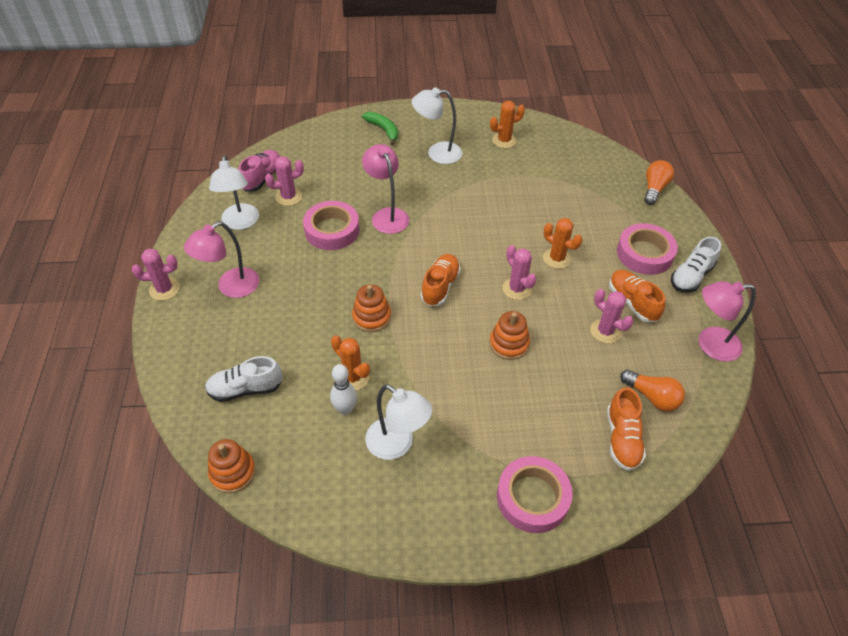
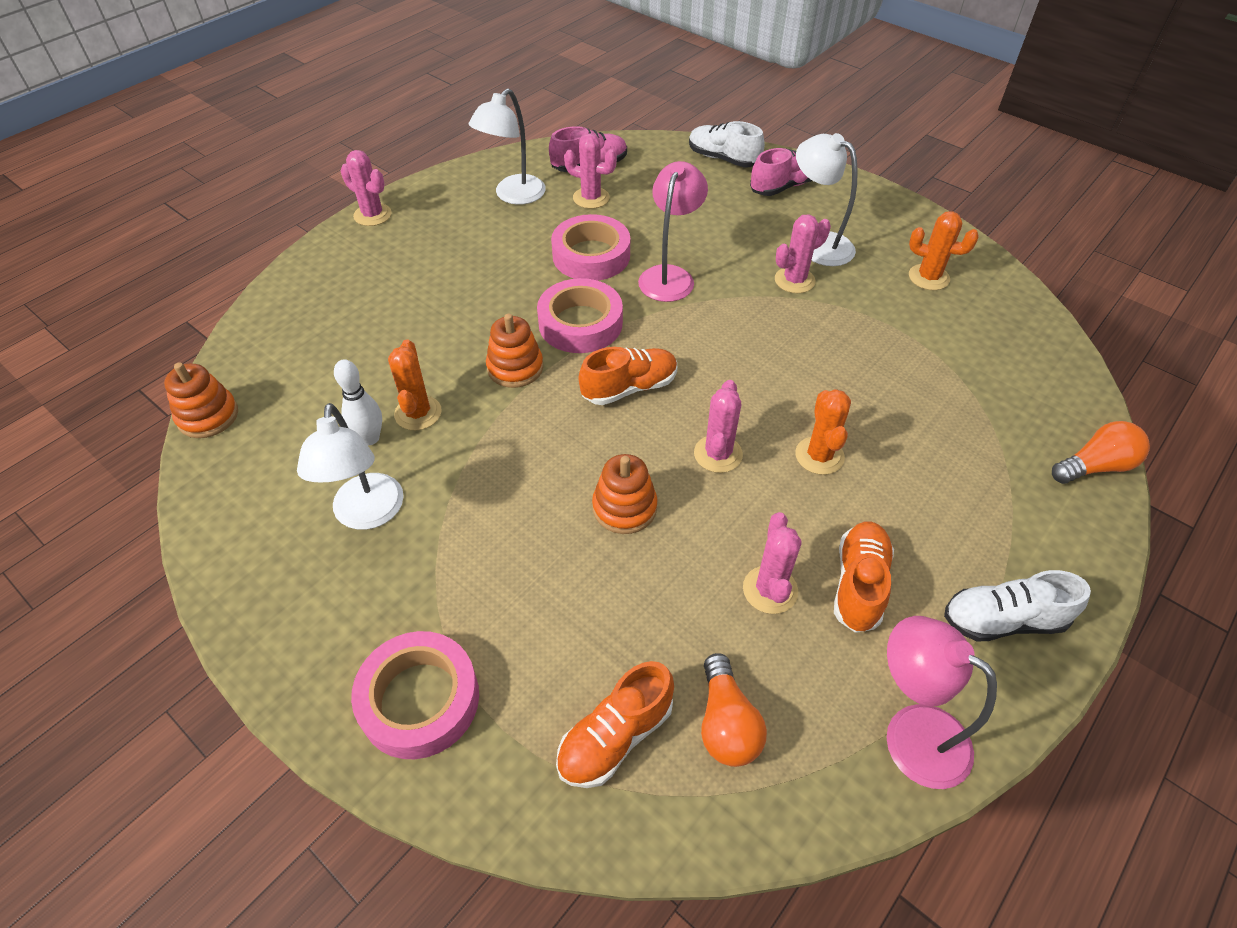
camera: 45 degrees right, 0 degrees up
(231, 287) = (427, 249): pink lamp -> none
(245, 389) = (316, 350): white shoe -> white shoe (723, 159)
(383, 130) = (783, 186): green banana -> pink shoe
(449, 179) = (794, 280): none -> pink cactus
(644, 253) = (963, 538): pink tape -> pink tape (580, 323)

